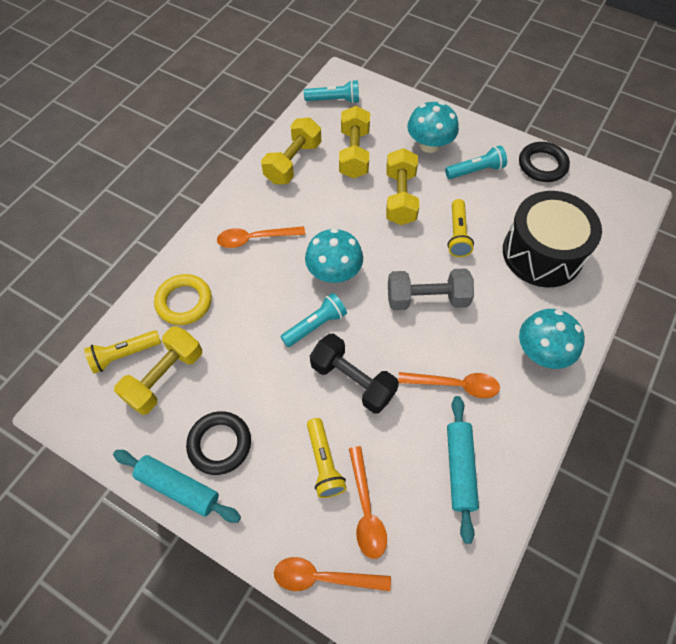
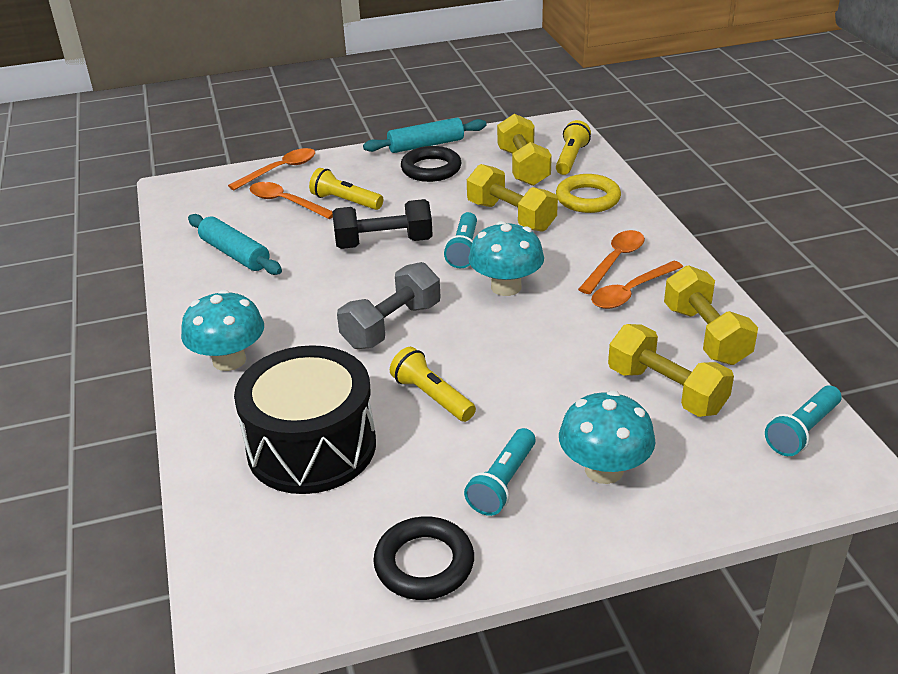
camera: 135 degrees right, 25 degrees down
(400, 197) = (544, 386): yellow dumbbell -> yellow dumbbell (511, 216)
(455, 385) = (292, 290): orange spoon -> orange spoon (631, 292)

